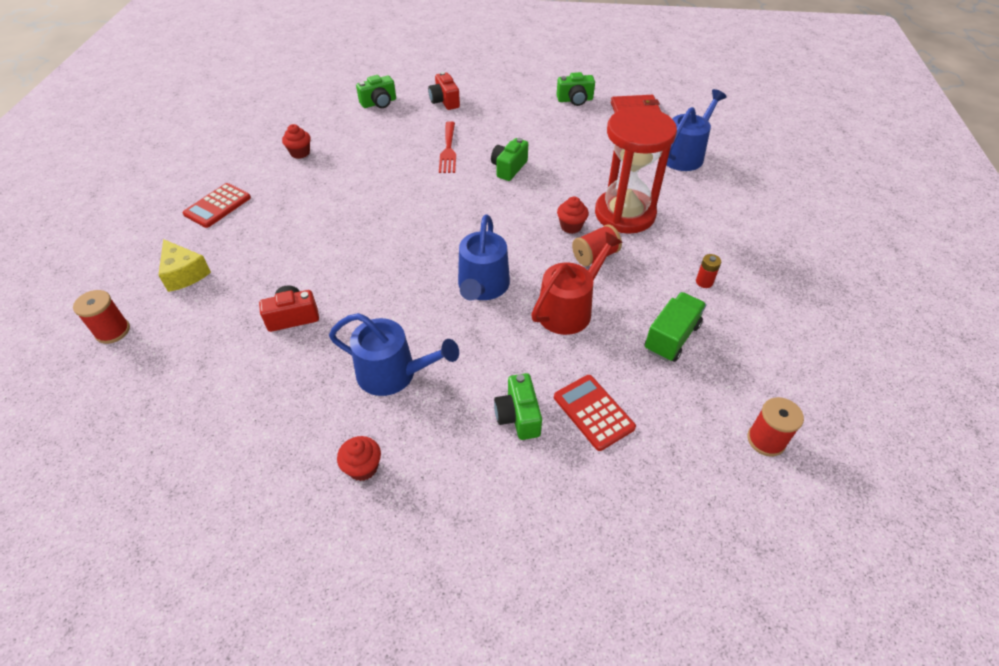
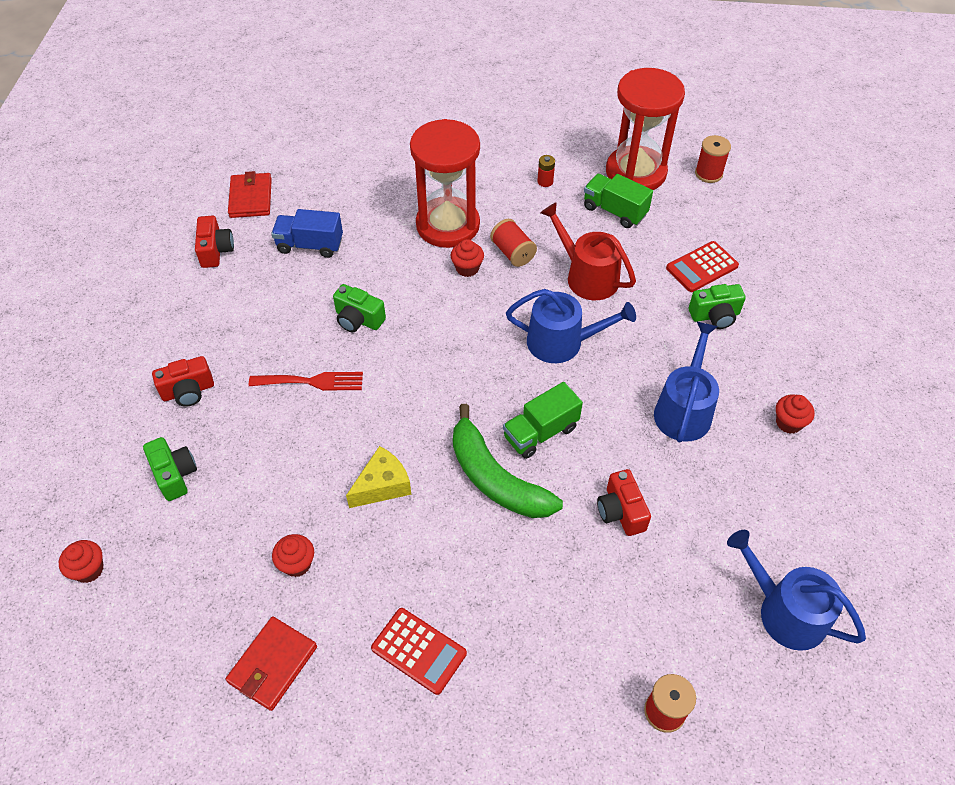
camera: 90 degrees left, 5 degrees up
(184, 274) = (559, 654): yellow cheese -> yellow cheese (382, 486)
(234, 149) = (273, 665): none -> red wallet
(321, 83) = (89, 569): none -> red cupcake
(344, 242) = (495, 478): none -> green banana
(383, 269) = (540, 432): none -> green truck
(575, 100) = (216, 251): green camera -> red camera
(587, 141) = (310, 245): none -> blue truck
(685, 155) = (348, 168): blue watering can -> blue watering can (785, 611)
(744, 362) = (636, 172): none -> red hourglass

